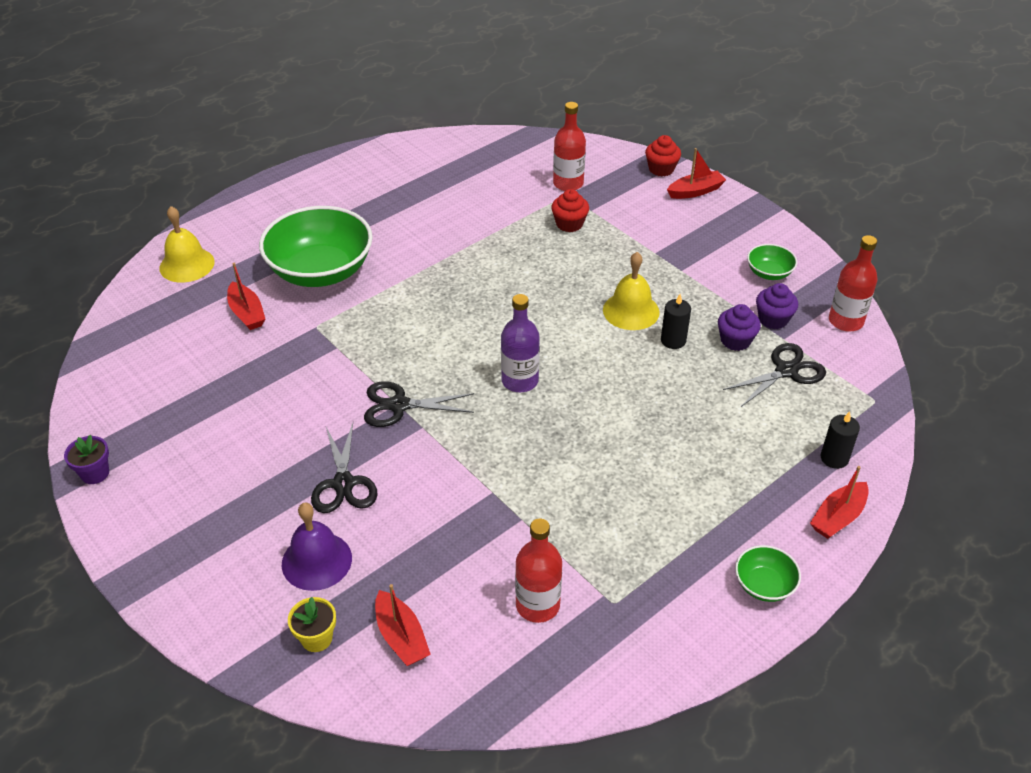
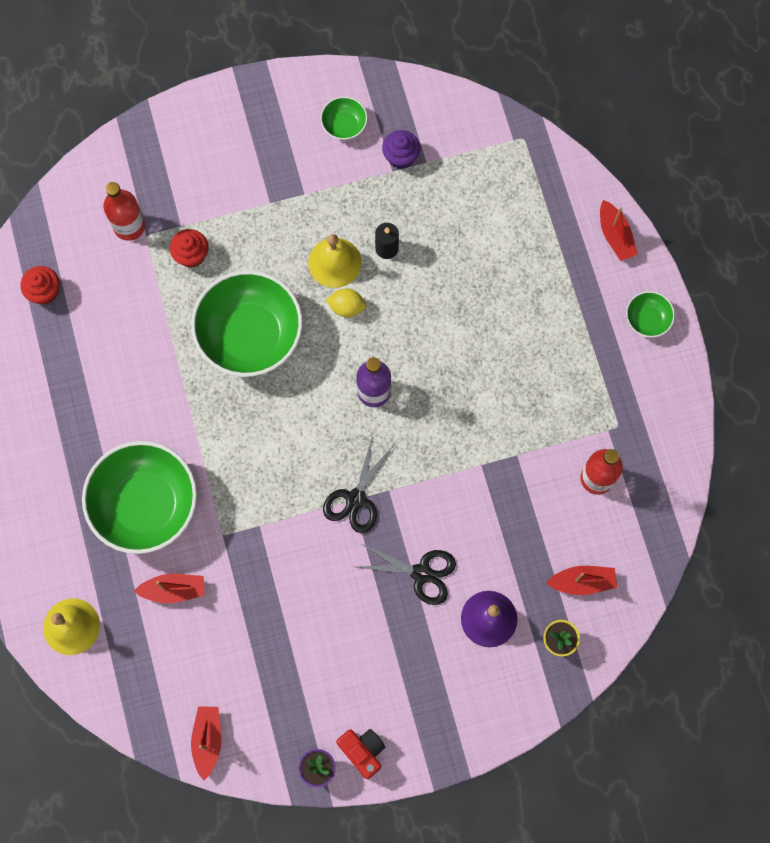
camera: 65 degrees left, 30 degrees up
(124, 503) = (363, 751): none -> red camera
(520, 281) = (250, 335): none -> green bowl
(592, 333) = (346, 307): none -> yellow lemon
(661, 169) = (152, 131): red cupcake -> red cupcake (44, 291)
(695, 191) = (202, 120): red boat -> red boat (207, 740)
(735, 340) = (410, 200): purple cupcake -> none
(786, 371) = (462, 182): black scissors -> none
(834, 458) = (563, 204): black candle -> none
(845, 321) = (430, 103): red bottle -> none

